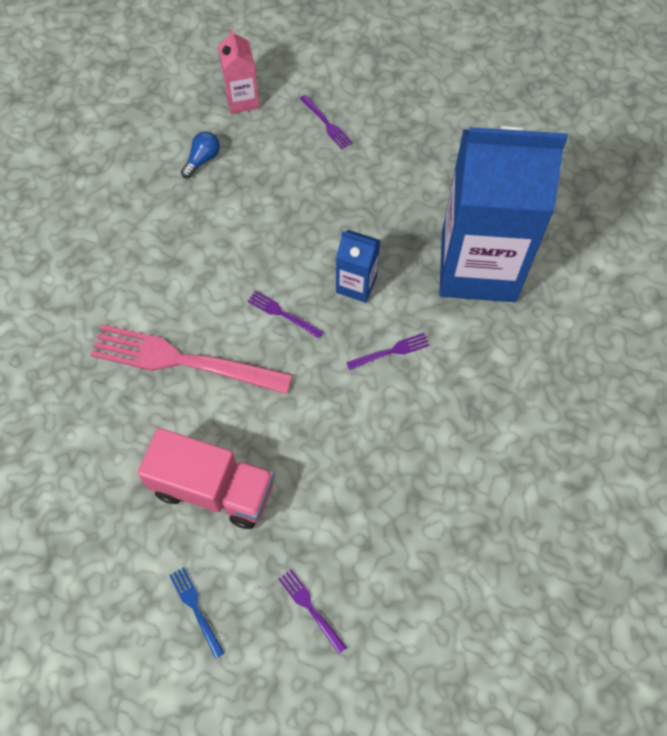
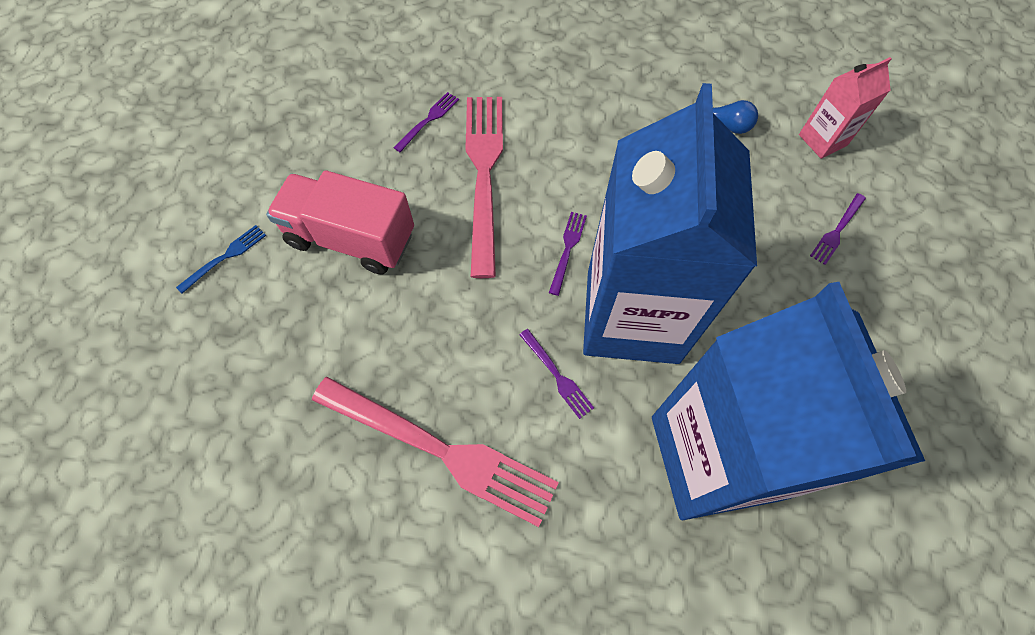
camera: 75 degrees right, 0 degrees up
(213, 488) = (351, 238): pink truck -> pink truck turned 105 degrees clockwise
(310, 608) = (235, 363): purple fork -> purple fork (428, 120)
(356, 284) = (632, 316): blue carton -> blue carton, size x2.37
(430, 449) = (442, 450): none -> pink fork

